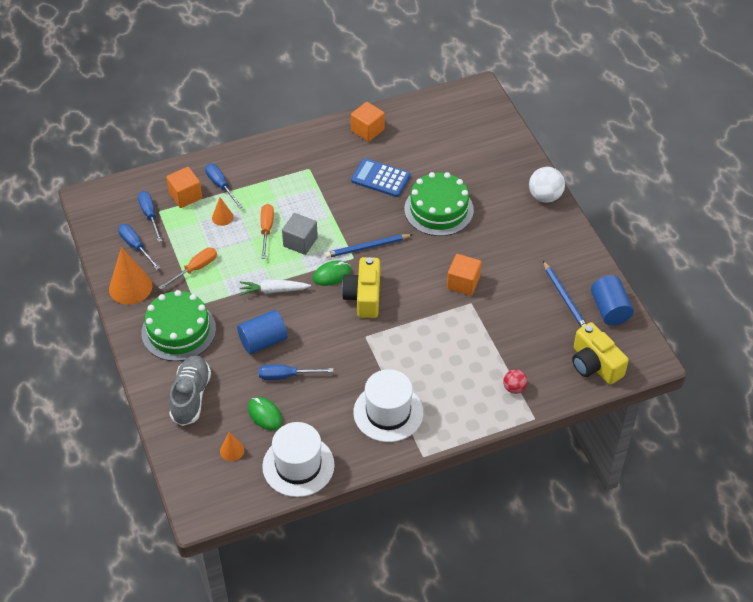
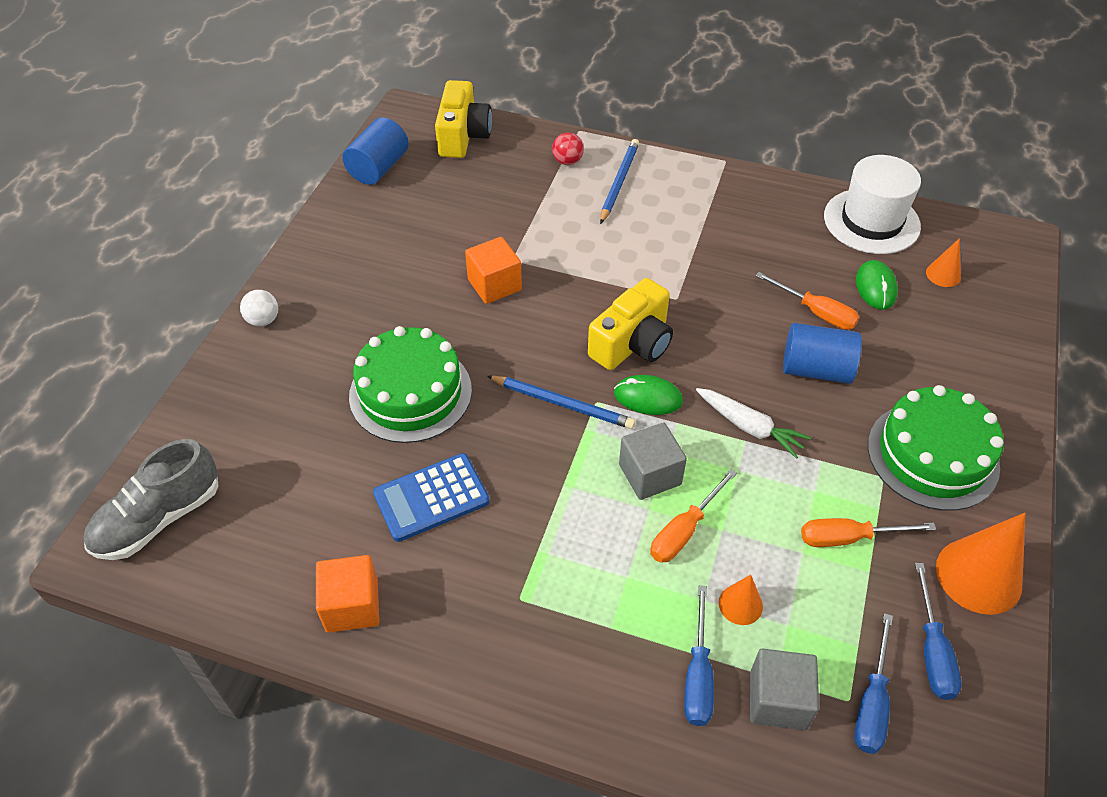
camera: 140 degrees left, 0 degrees up
(185, 196) = (778, 700): orange cube -> grey cube
(191, 396) = (963, 359): grey shoe -> grey shoe (159, 518)
(286, 376) = (816, 312): blue screwdriver -> orange screwdriver
(380, 178) = (431, 498): blue calculator -> blue calculator turned 90 degrees clockwise
(388, 412) = (725, 213): white hat -> none
(545, 196) = (263, 320): white ball -> white ball, size x0.61
(565, 297) = (406, 204): blue pencil -> blue pencil (619, 182)

